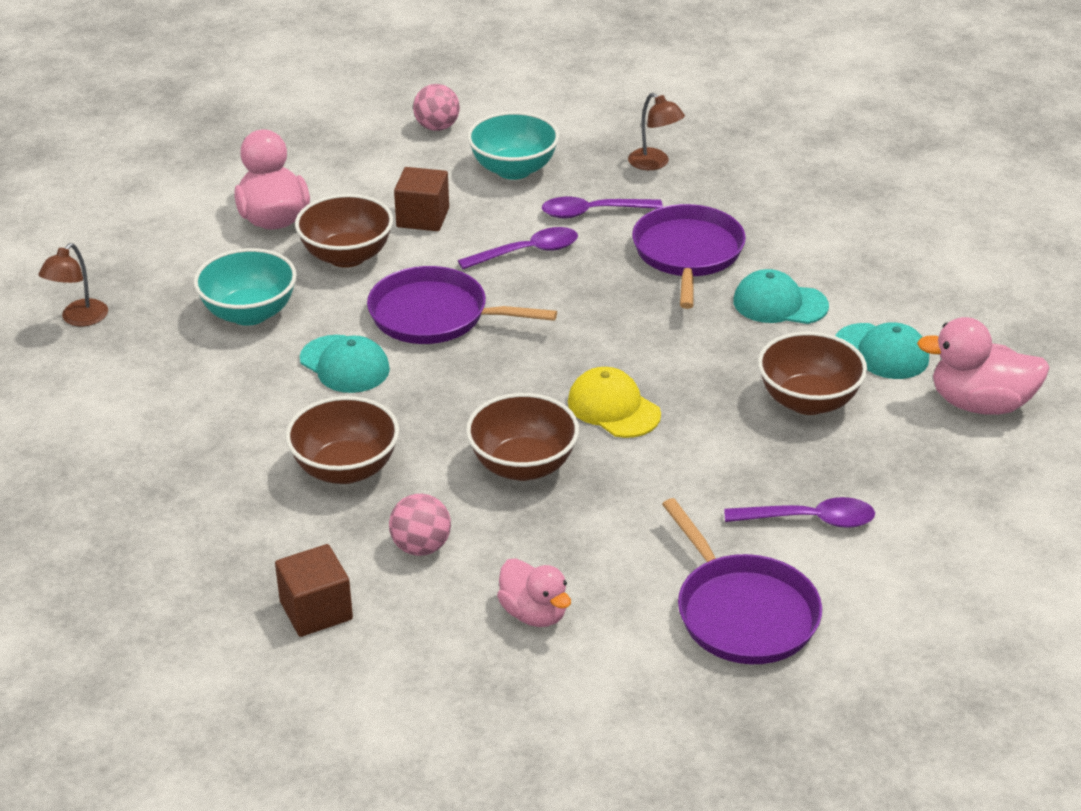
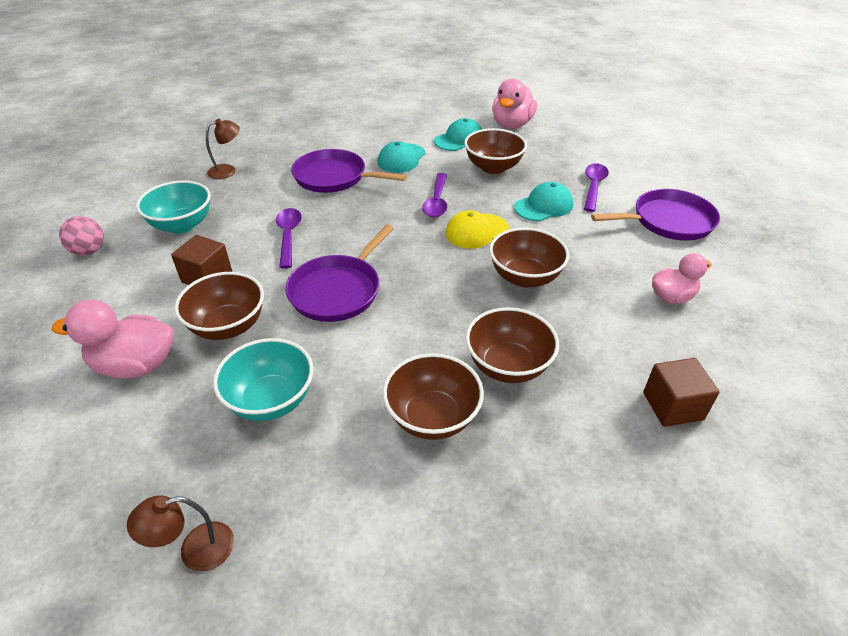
camera: 75 degrees left, 5 degrees up
(79, 319) = (195, 550): brown lamp -> brown lamp turned 120 degrees clockwise
(253, 423) = (432, 417): none -> brown bowl
(345, 364) = (375, 348): turquoise cap -> turquoise cap (543, 206)
(421, 547) = (603, 338): pink ball -> none
(592, 212) = (263, 202): purple spoon -> purple spoon (437, 202)

